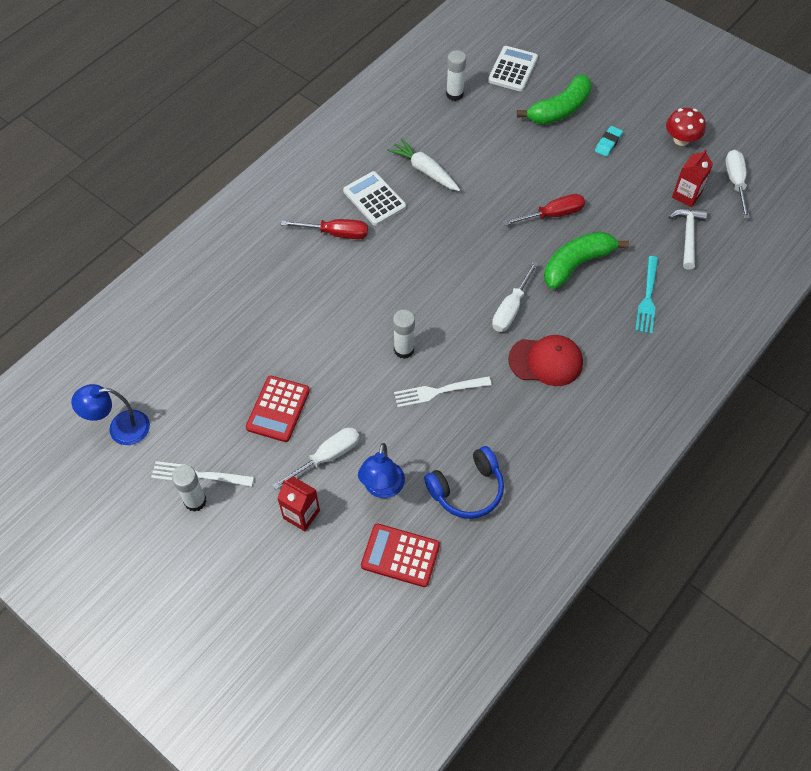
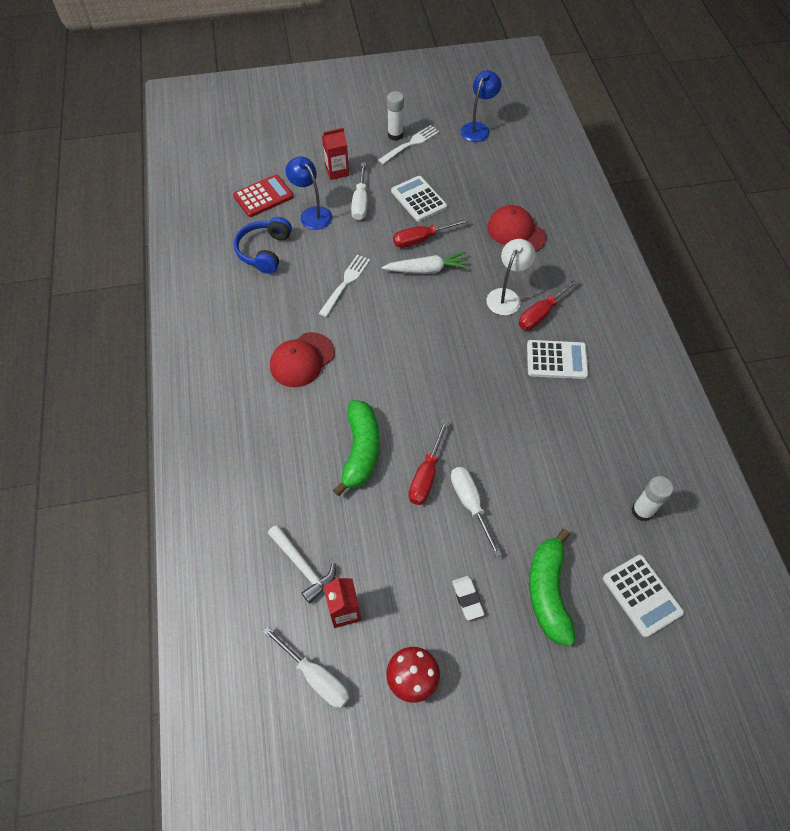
camera: 130 degrees right, 0 degrees up
(254, 304) = (516, 232): none -> red cap
(278, 409) = (418, 199): red calculator -> white calculator
(330, 370) = (421, 239): none -> red screwdriver
(339, 266) = (506, 296): none -> white lamp
(404, 350) = (397, 286): white glue stick -> none
(425, 170) = (560, 416): white carrot -> white carrot (427, 269)
(511, 308) = (366, 373): white screwdriver -> white screwdriver (470, 504)
(608, 143) = (467, 598): turquoise eraser -> white eraser
(647, 298) = (280, 474): turquoise fork -> none

